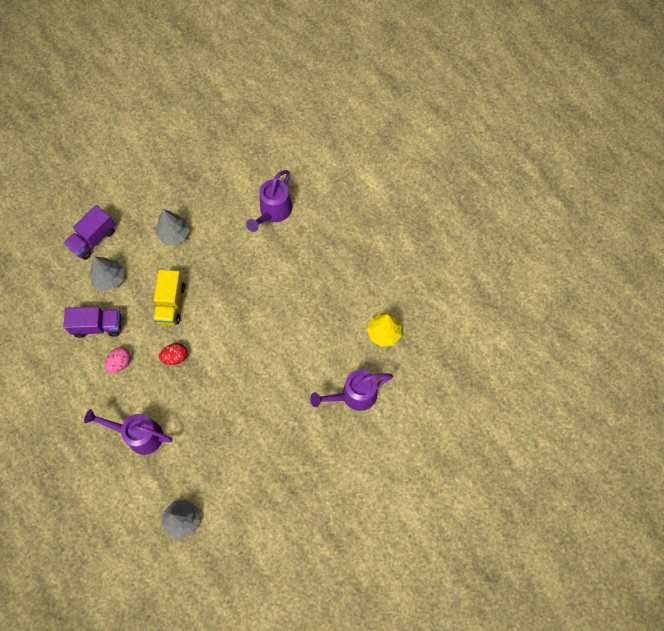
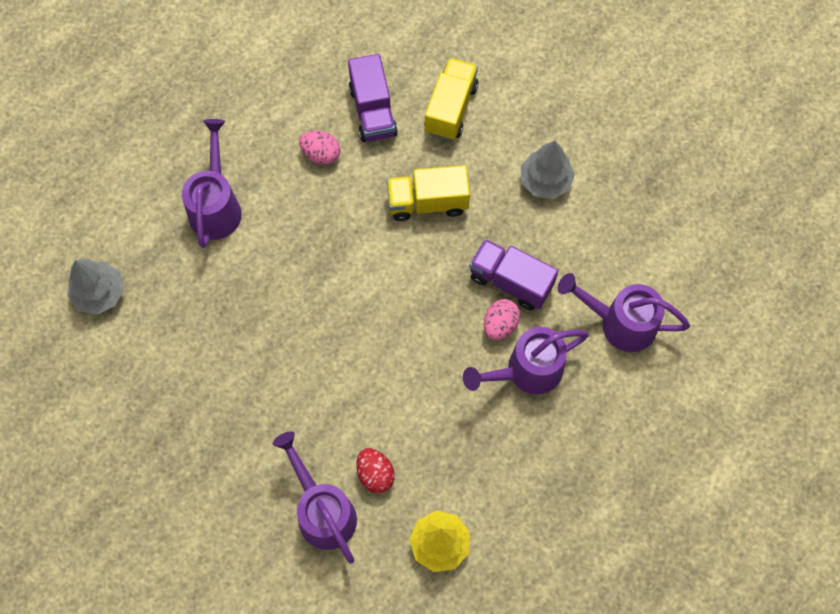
camera: 80 degrees right, 0 degrees up
(93, 239) = (510, 70): purple truck -> purple truck (510, 281)
(109, 279) = (451, 108): grey tree -> yellow truck
(175, 357) = (342, 228): red egg -> red egg (375, 474)
(260, 276) = (500, 325): none -> pink egg
(291, 267) = (526, 371): none -> purple watering can

